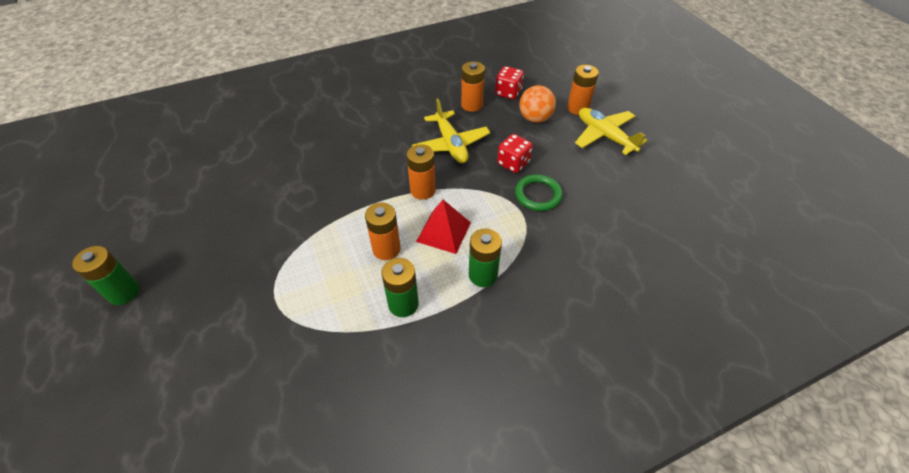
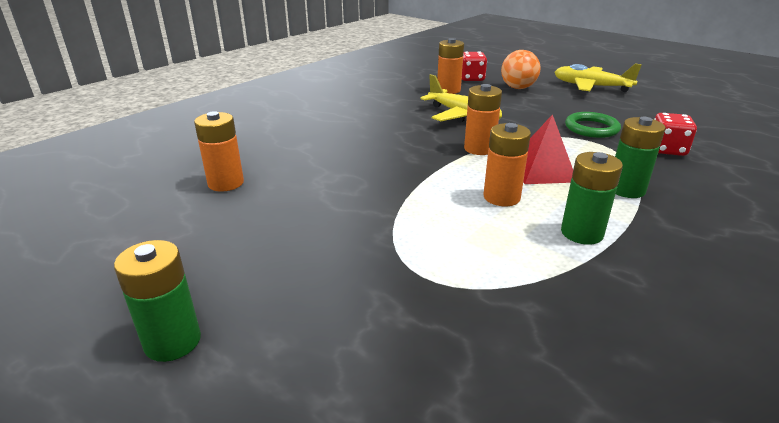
camera: 25 degrees left, 20 degrees down
(513, 163) = (539, 115): red dice -> red dice (667, 150)
(577, 108) = (545, 77): orange battery -> orange battery (226, 183)

